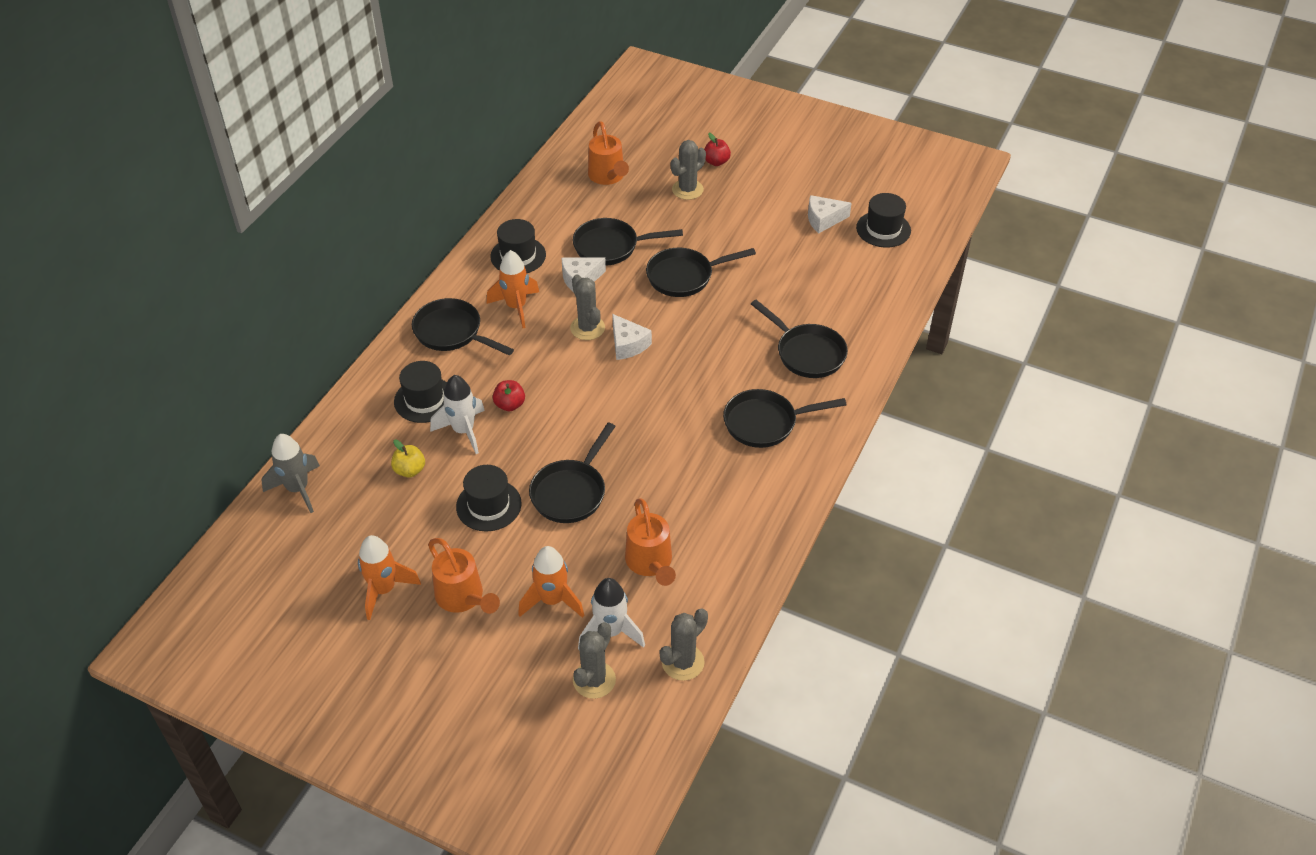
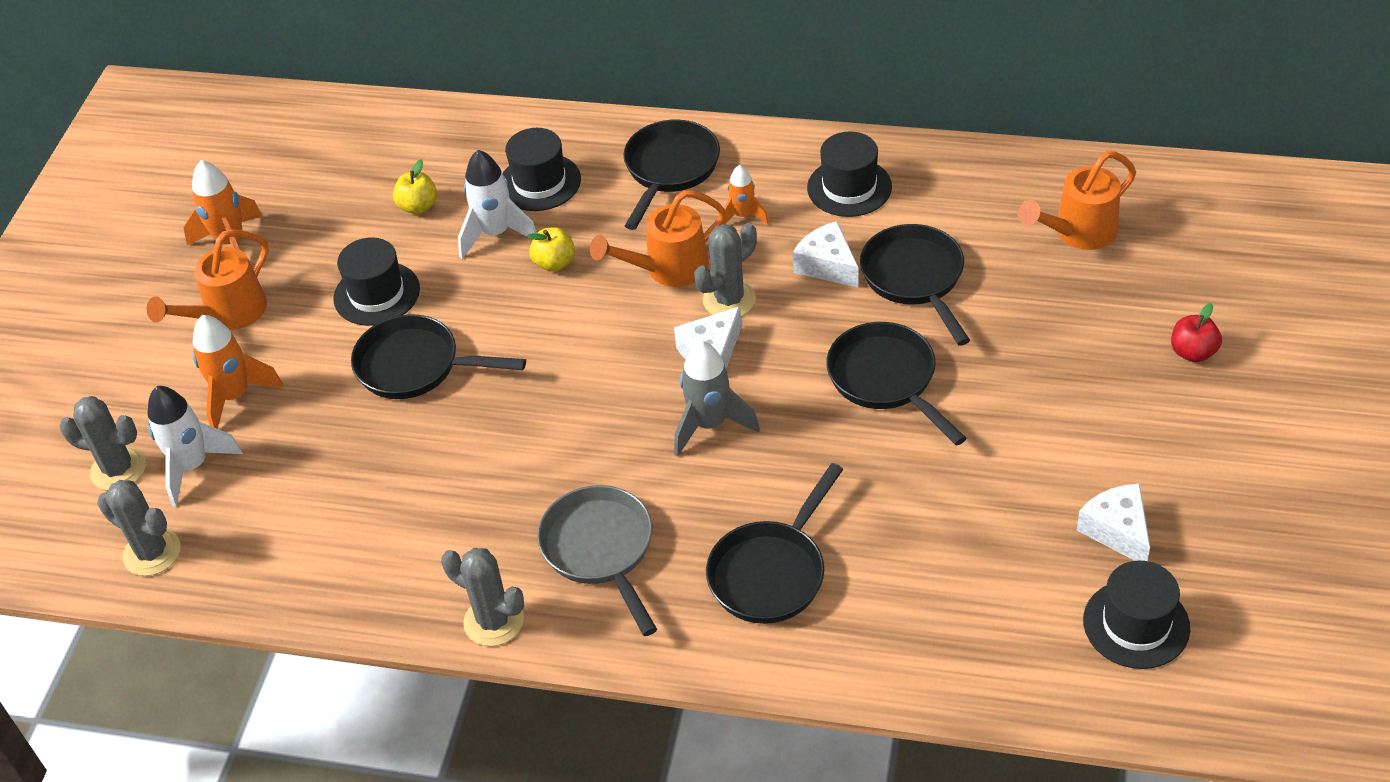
camera: 80 degrees right, 0 degrees up
(298, 489) = (367, 125): grey rocket -> grey rocket (710, 424)
(510, 405) = (554, 263): red apple -> yellow apple
(516, 307) = (743, 216): orange rocket -> orange rocket, size x0.61
(650, 563) = (309, 479): orange watering can -> orange watering can (668, 269)
(687, 190) = (1099, 333): grey cactus -> grey cactus (494, 621)
(765, 423) = (601, 550): black pan -> grey pan

